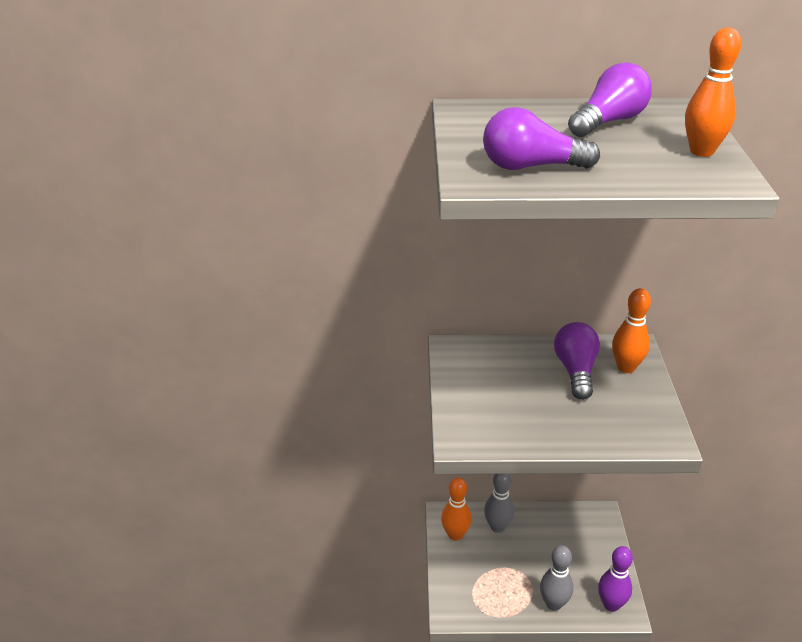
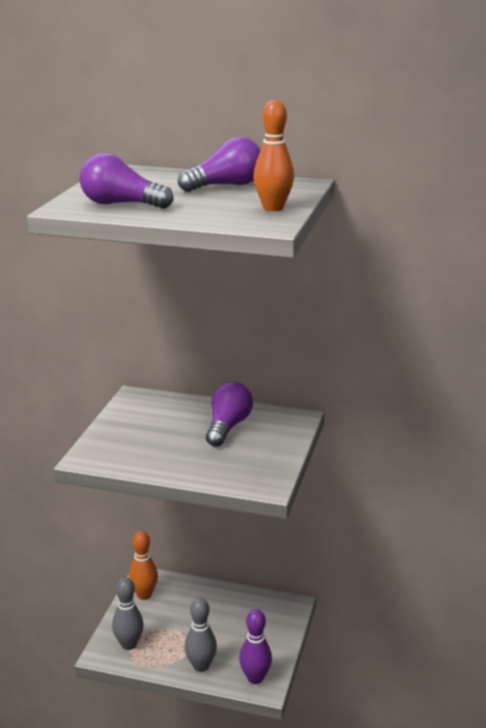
camera: 15 degrees right, 10 degrees down
(497, 527) = (187, 596): grey bowling pin -> grey bowling pin (129, 644)
(626, 367) = (275, 431): orange bowling pin -> none

